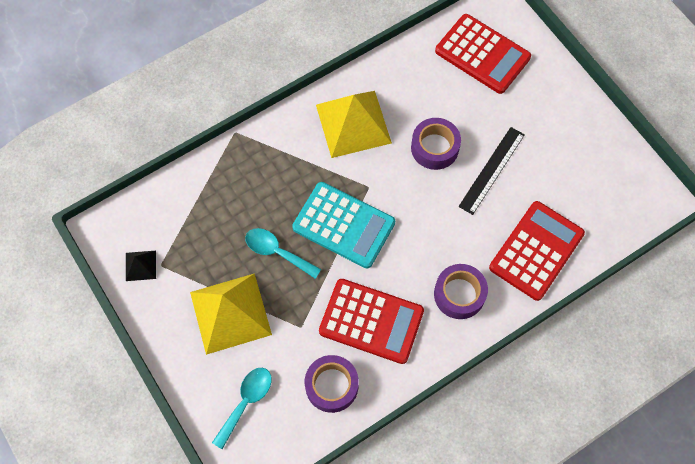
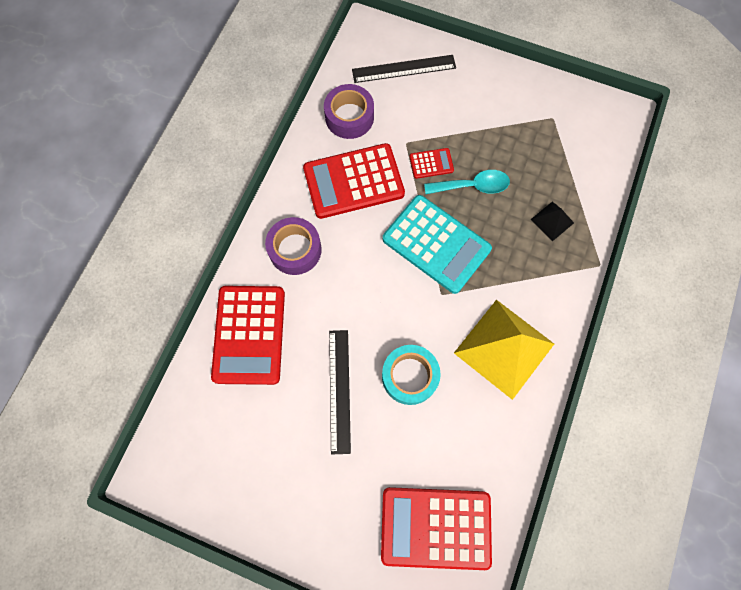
camera: 145 degrees right, 5 degrees up
(140, 265) = (567, 108): black pyramid -> black pyramid (552, 221)
(230, 313) = (468, 118): yellow pyramid -> none
(246, 402) = (404, 69): turquoise spoon -> black ruler
(294, 293) = (431, 163): none -> red calculator
(343, 225) = (436, 244): turquoise calculator -> turquoise calculator turned 135 degrees counterclockwise
(434, 148) = (409, 376): purple tape -> turquoise tape

